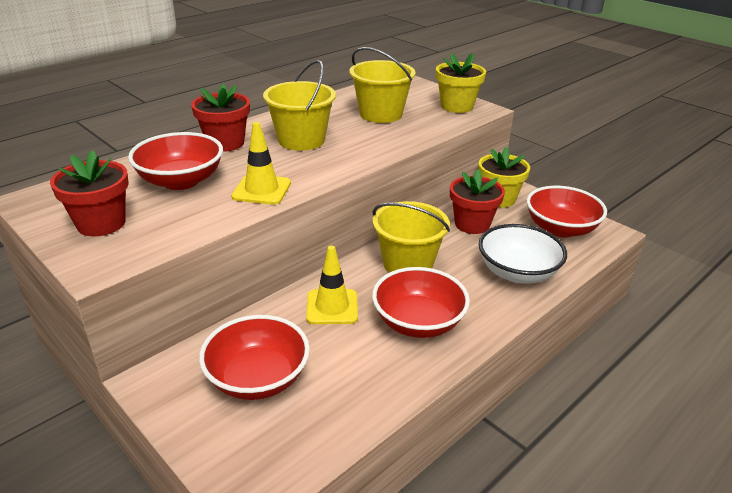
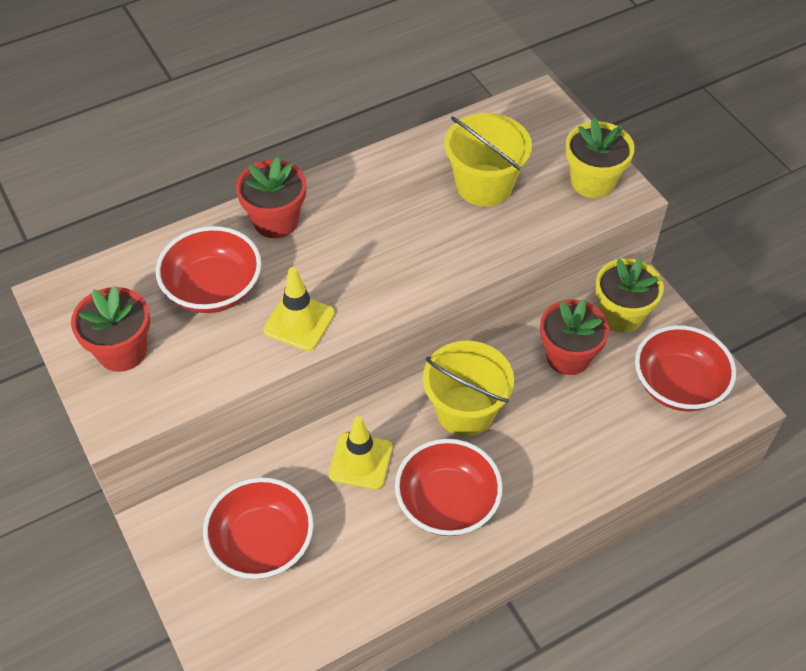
camera: 15 degrees right, 20 degrees up
(301, 140) = (368, 229): yellow bucket -> none
(517, 273) = (590, 450): white bowl -> none

